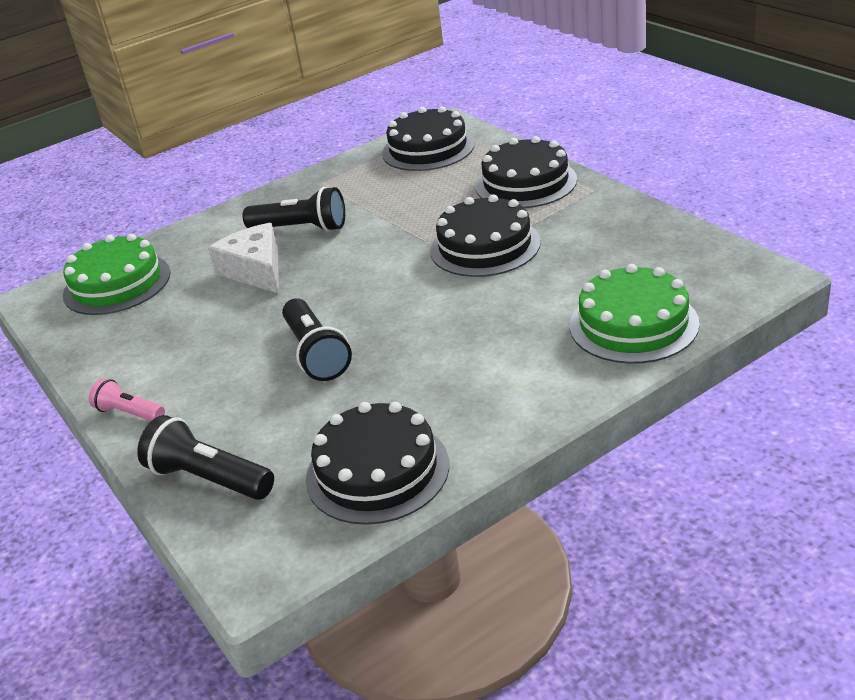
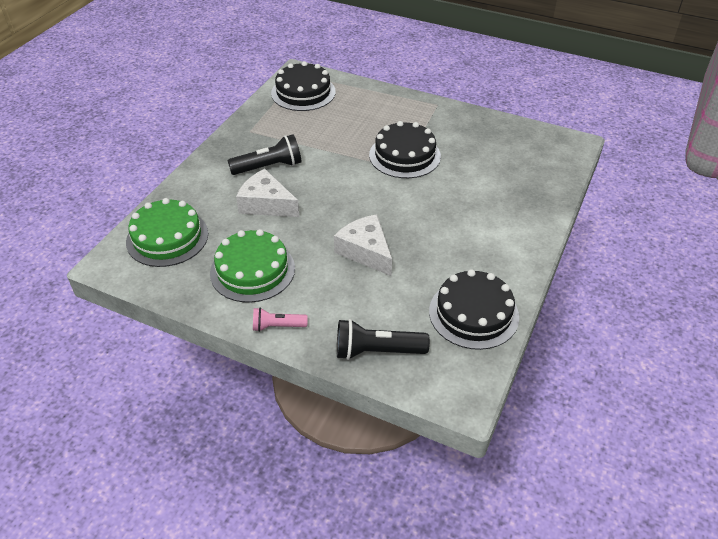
camera: 35 degrees left, 10 degrees up
(316, 353) = (365, 251): black flashlight -> white cheese
(526, 183) = (391, 107): black cake -> none
(633, 324) = (532, 187): green cake -> green cake (252, 270)

